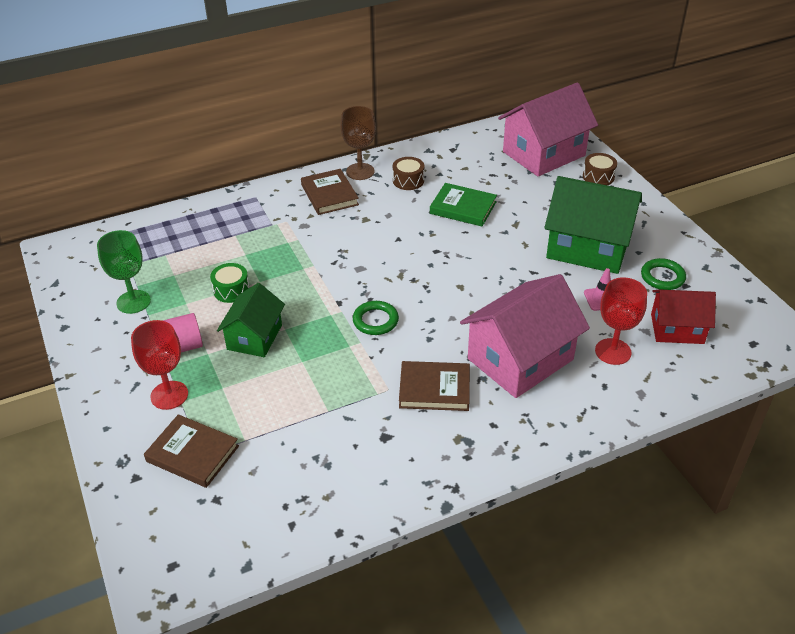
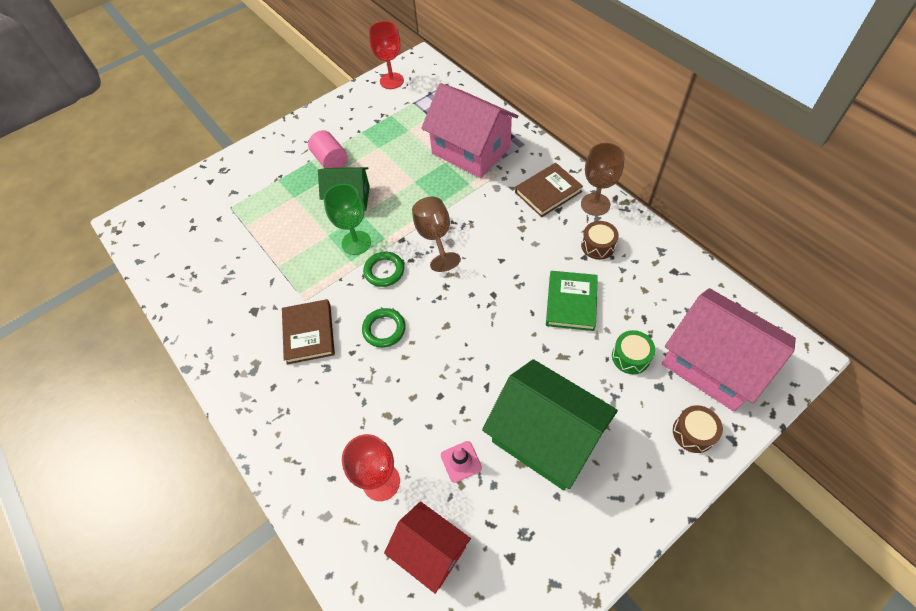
camera: 80 degrees right, 15 degrees up
(133, 302) = (373, 119): green goblet -> green goblet (356, 243)
(169, 395) = (283, 171): red goblet -> red goblet (391, 81)
(192, 454) = (231, 202): brown book -> none
(231, 290) = (399, 168): green drum -> green drum (630, 357)
(348, 277) = (435, 237): none -> brown goblet
(520, 359) = (356, 395): pink house -> pink house (471, 150)
(588, 247) = (545, 437): green house -> green house turned 60 degrees counterclockwise
(662, 277) = (517, 528): green ring -> green ring (384, 329)
(677, 329) = (430, 550): red house -> red house turned 45 degrees counterclockwise

